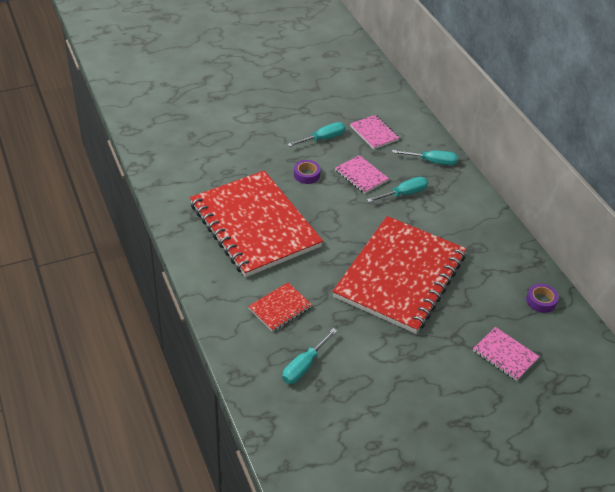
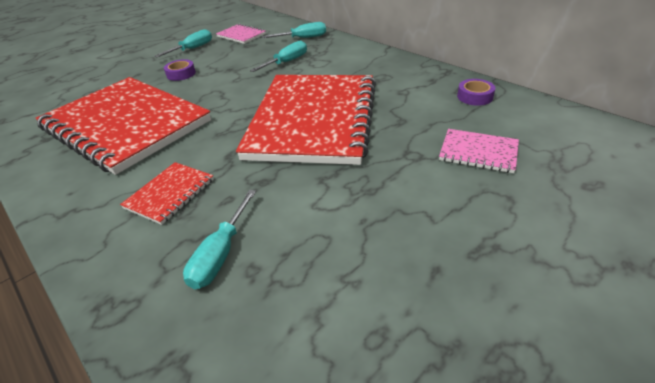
camera: 15 degrees left, 5 degrees down
(361, 175) = (238, 61): pink notebook -> none

